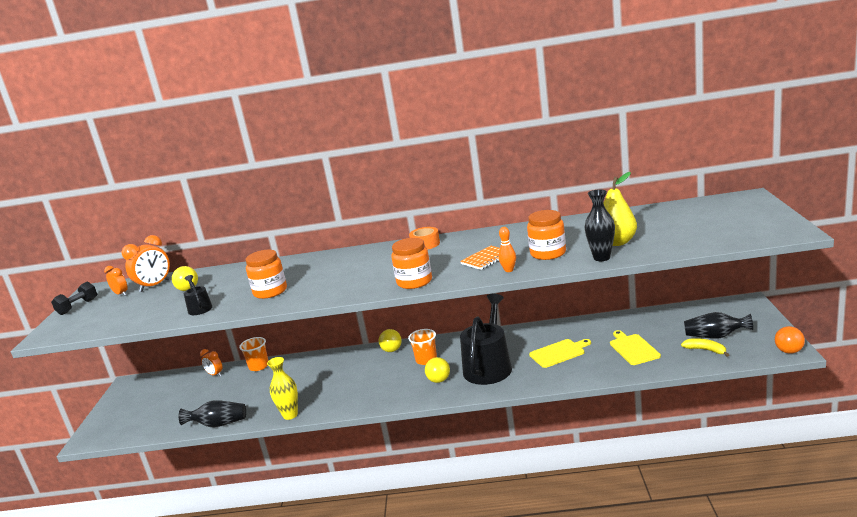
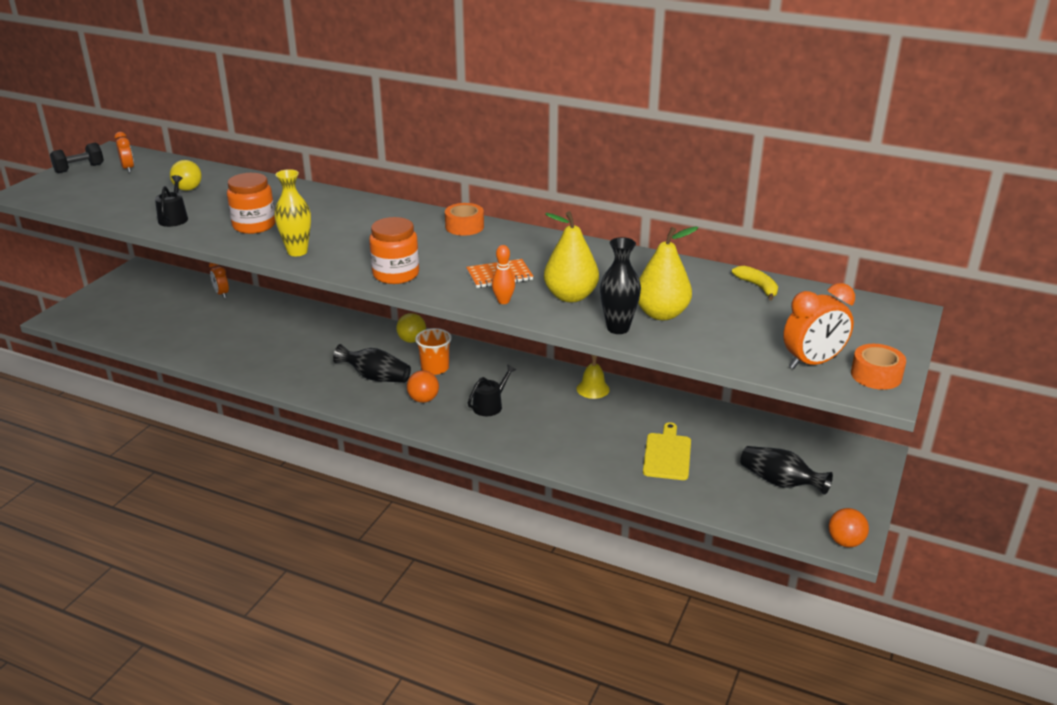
camera: 20 degrees right, 10 degrees up
(154, 286) = (165, 171): orange clock -> orange clock (812, 363)
(218, 424) = (177, 354): black vase -> black vase (375, 377)
(259, 366) = (269, 302): orange cup -> none
(290, 415) = (248, 374): yellow vase -> yellow vase (297, 251)
(439, 380) = (423, 399): yellow ball -> orange ball
(489, 366) = (490, 405): black watering can -> black watering can, size x0.46
(545, 332) = (593, 389): none -> yellow bell
(548, 253) = (570, 296): orange jar -> yellow pear
(559, 353) = (580, 422): yellow cutting board -> none
(705, 350) = (748, 494): yellow banana -> yellow banana (758, 287)
(780, 227) = (876, 375): none -> orange tape

